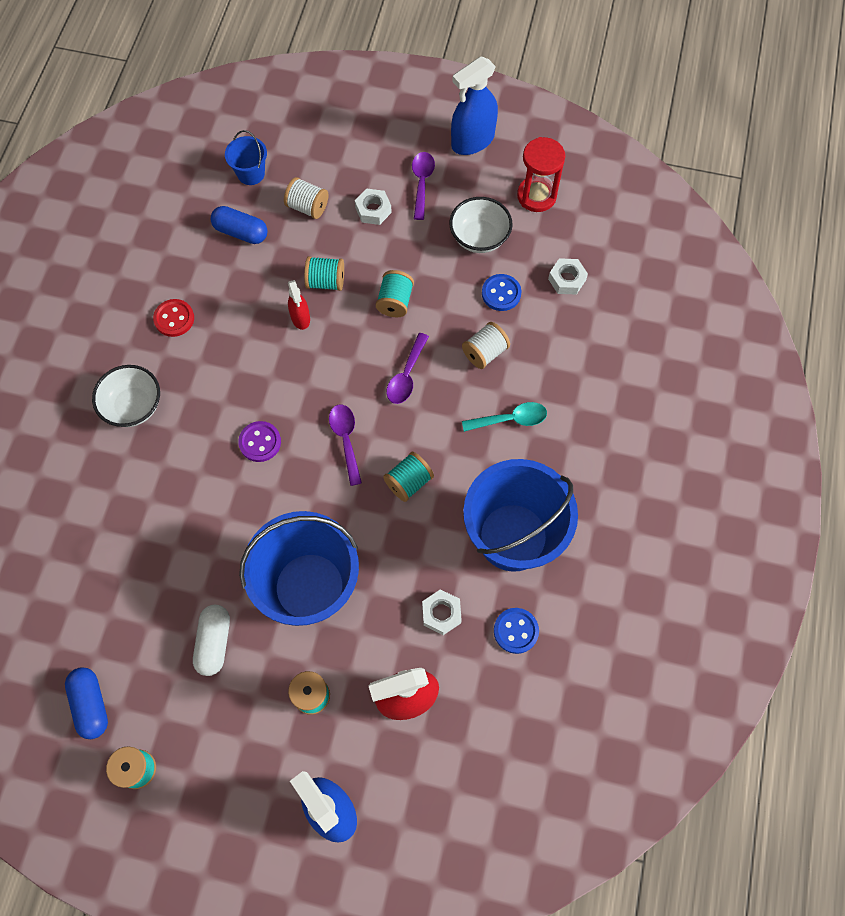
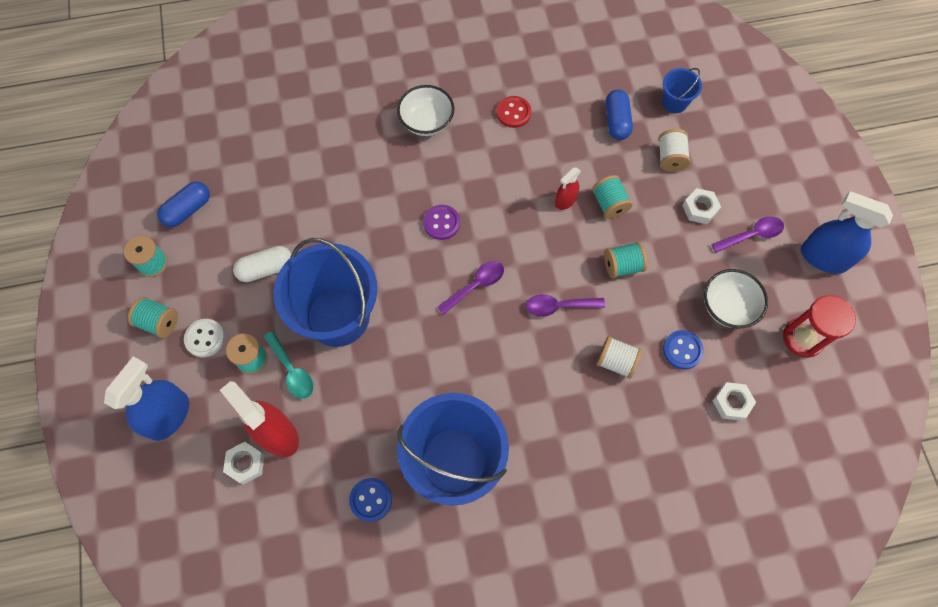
camera: 65 degrees right, 0 degrees up
(262, 739) = (205, 338): none -> white button
(408, 482) = (463, 352): turquoise spool -> turquoise spool (159, 322)
(441, 613) = (360, 430): white nut -> white nut (246, 464)
(510, 419) = (563, 411): turquoise spoon -> turquoise spoon (292, 371)

